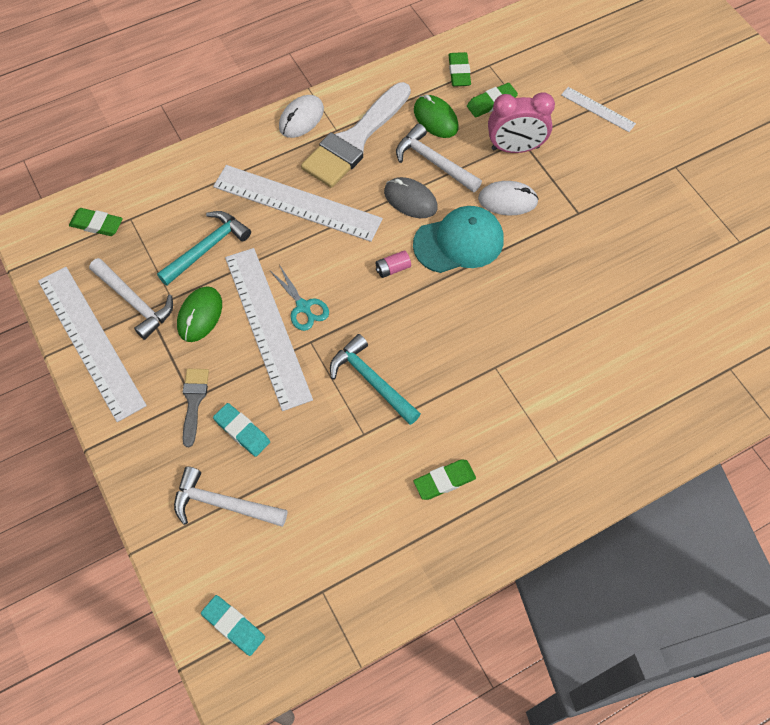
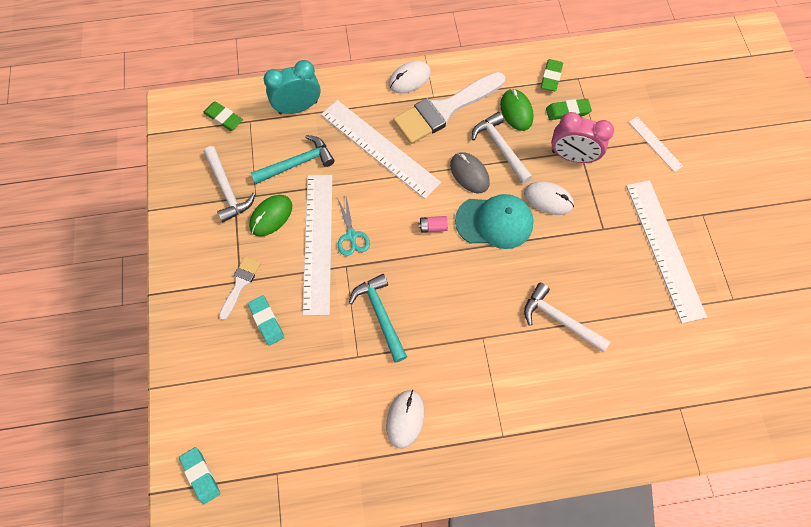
camera: 20 degrees right, 5 degrees up
(91, 341) = (184, 210): white ruler -> white ruler (664, 249)
(183, 187) = (298, 107): none -> turquoise clock
(194, 401) = (240, 284): grey brush -> white brush
(223, 504) = (230, 374): white hammer -> white hammer (559, 319)
(444, 481) = (405, 418): green eraser -> white mouse

